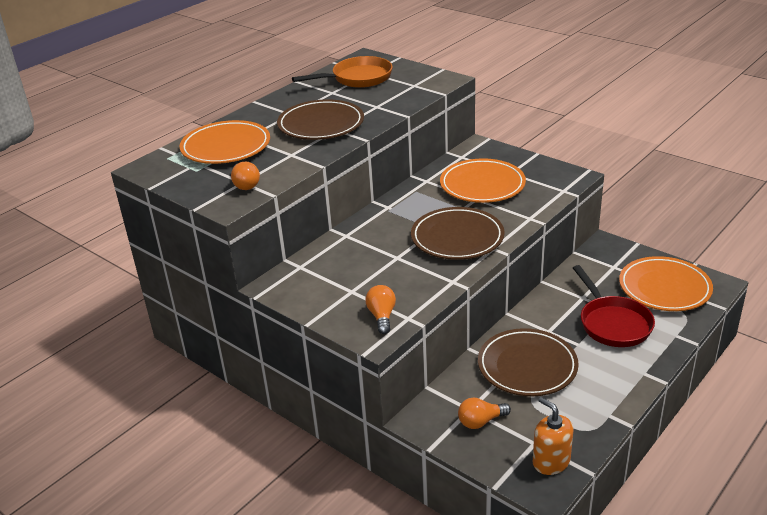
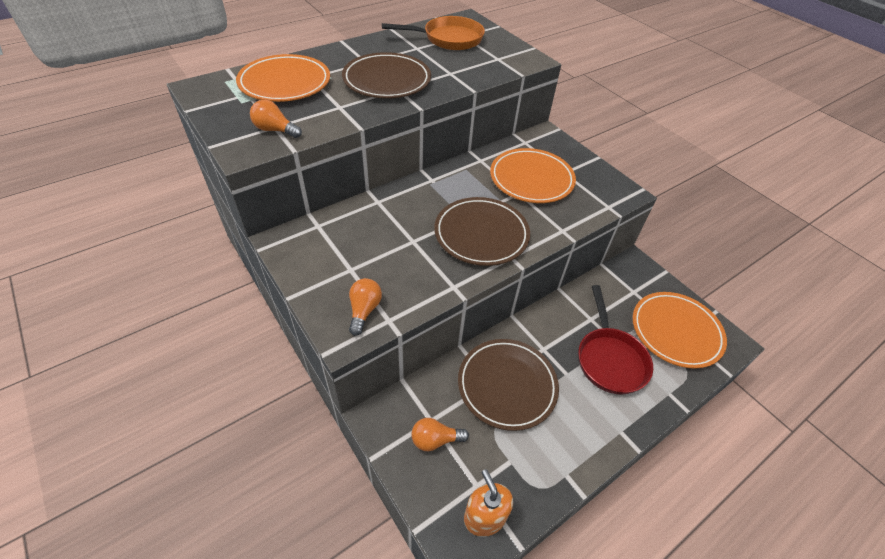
camera: 10 degrees right, 15 degrees up
(245, 184) = (275, 130): orange light bulb -> orange light bulb turned 120 degrees clockwise

